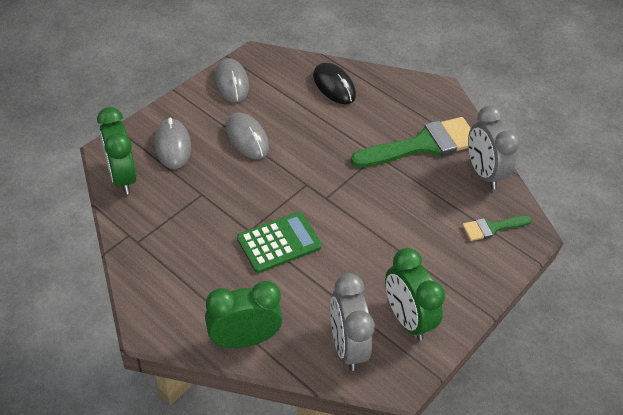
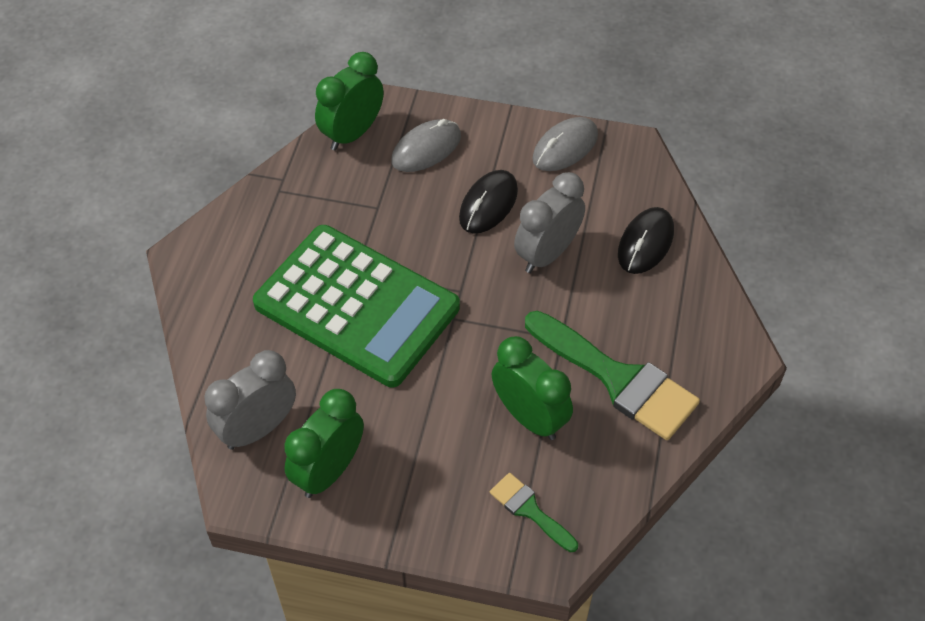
camera: 65 degrees right, 5 degrees up
(244, 339) = (214, 335): green clock -> green clock (529, 417)
(247, 138) = (488, 204): grey mouse -> black mouse
(279, 243) = (357, 306): green calculator -> green calculator, size x1.94
(483, 173) = (619, 465): grey clock -> grey clock (547, 254)

